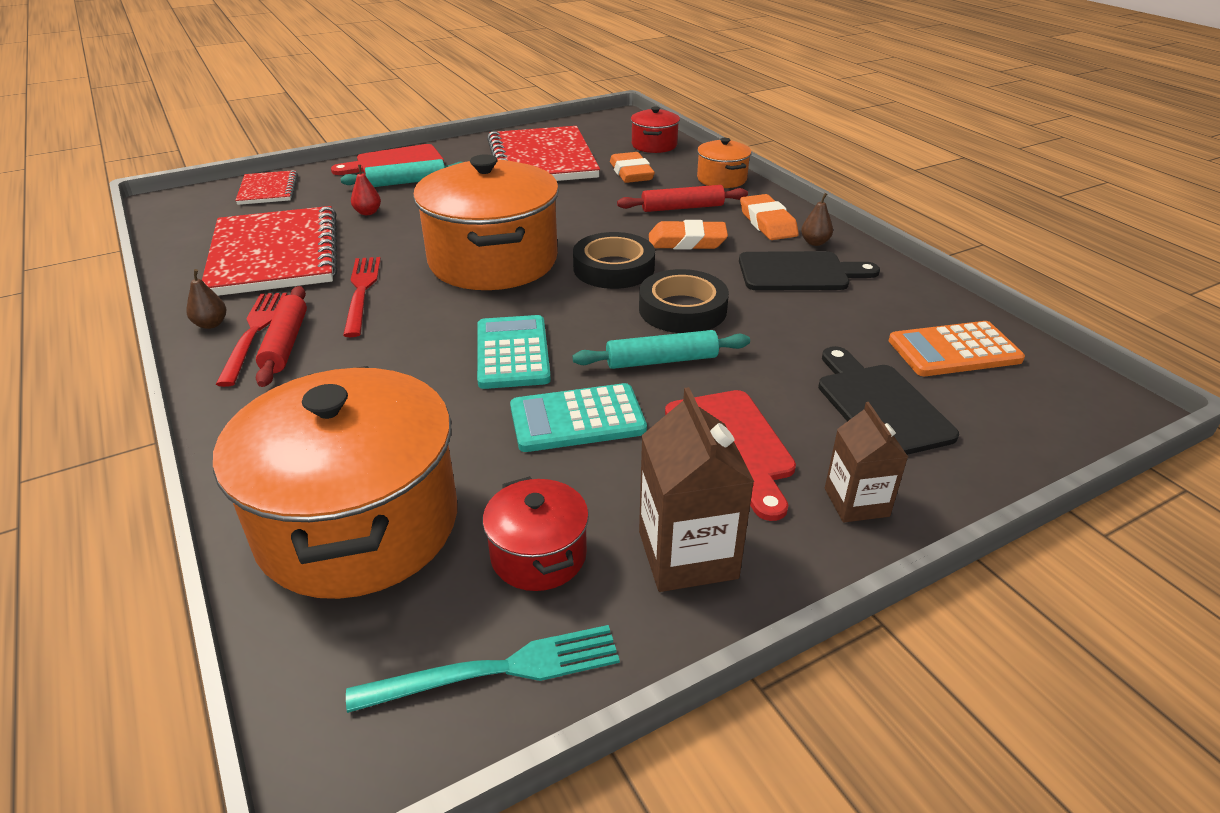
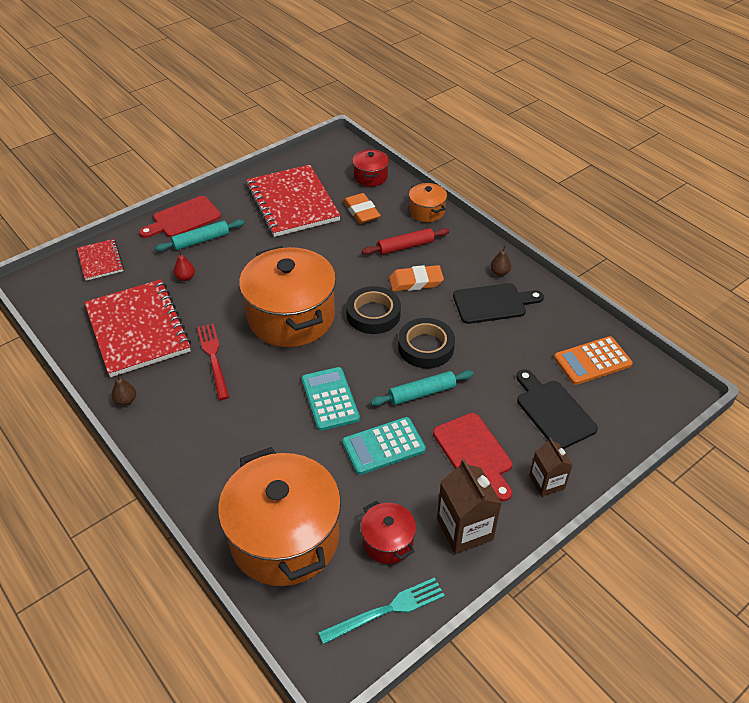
camera: 10 degrees left, 10 degrees up
(254, 333) = (158, 404): red fork -> none
(285, 343) = (183, 410): red rolling pin -> none
(767, 223) = (466, 256): orange eraser -> none

